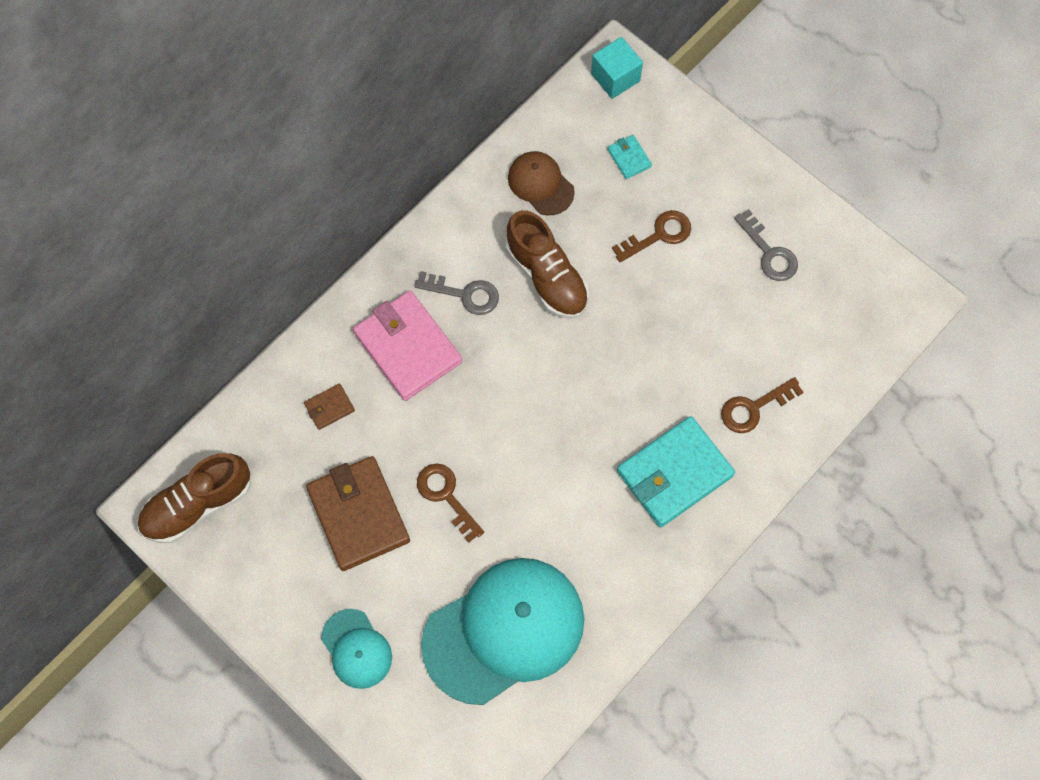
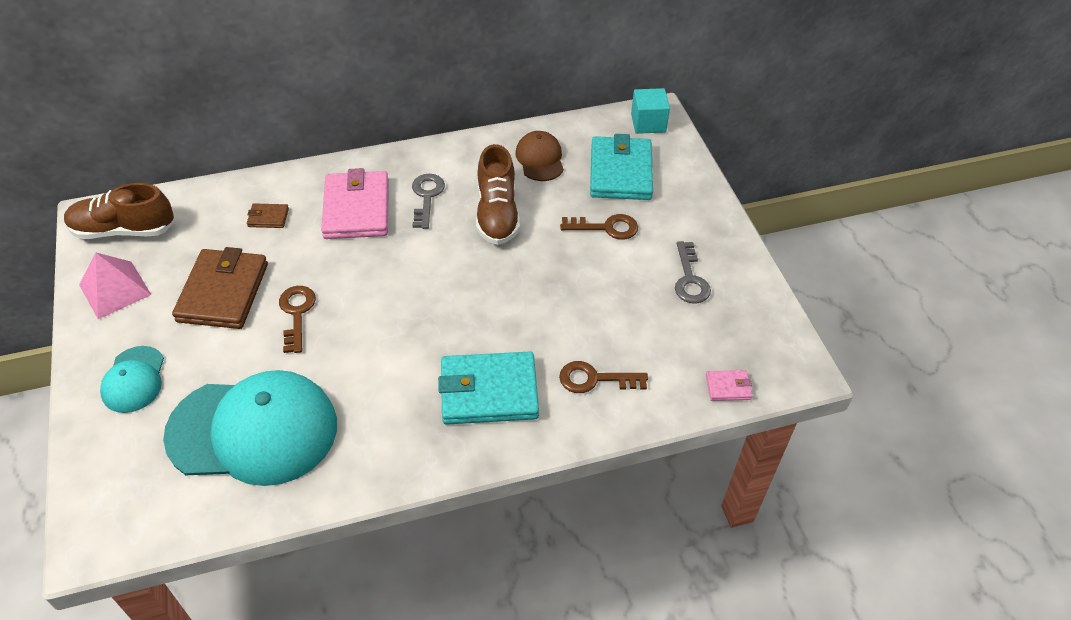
camera: 30 degrees right, 20 degrees down
(252, 573) = (115, 289): none -> pink pyramid
(464, 294) = (426, 197): grey key -> grey key turned 135 degrees counterclockwise
(629, 158) = (620, 172): turquoise wallet -> turquoise wallet, size x2.25
(866, 351) = (728, 387): none -> pink wallet

